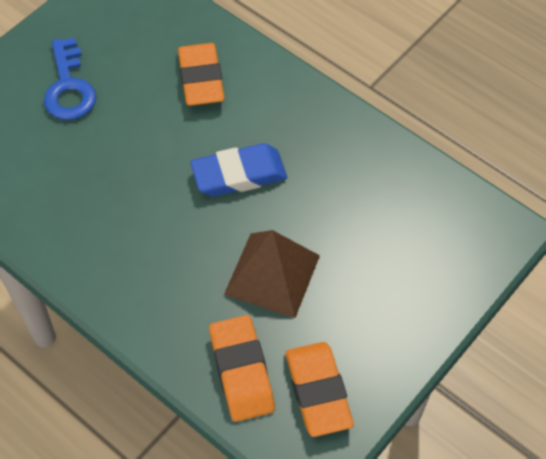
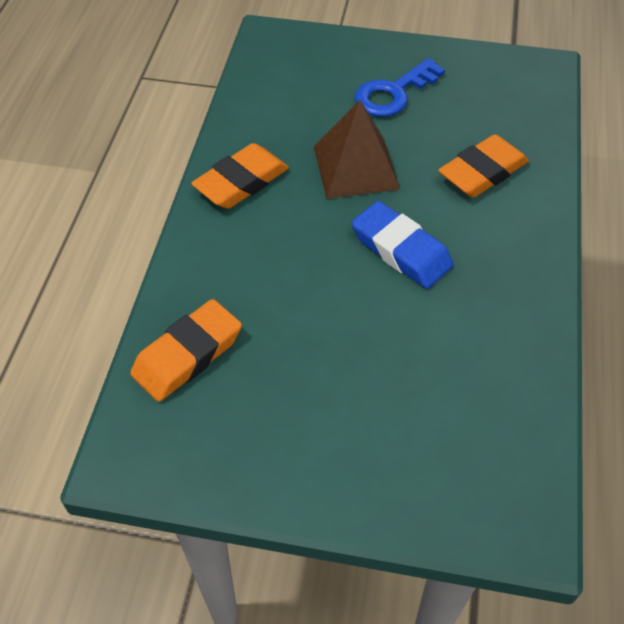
camera: 60 degrees right, 5 degrees down
(272, 275) = (309, 329): brown pyramid -> brown pyramid (355, 167)
(318, 391) = (202, 430): orange eraser -> orange eraser (241, 182)

